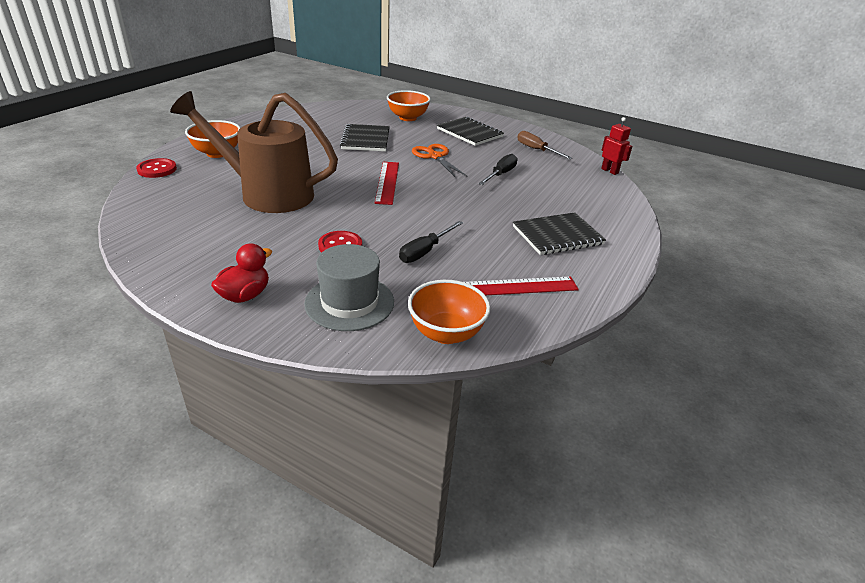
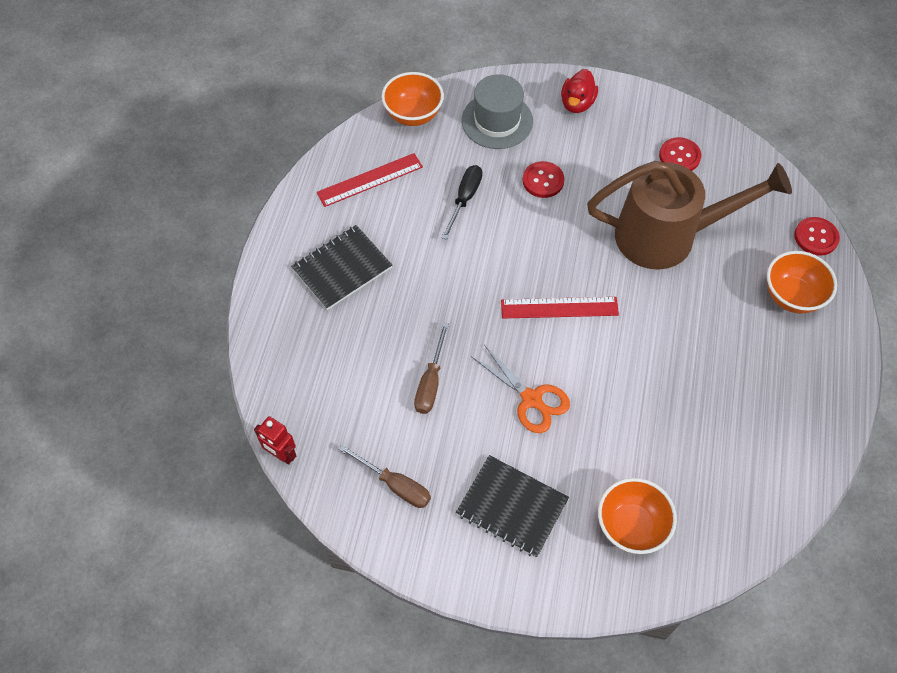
camera: 165 degrees right, 25 degrees up
(194, 232) = (679, 156): none -> red button
(366, 139) = (647, 413): black notebook -> none
(387, 182) = (559, 307): red ruler -> red ruler turned 75 degrees counterclockwise
(500, 174) = (430, 382): black screwdriver -> brown screwdriver

